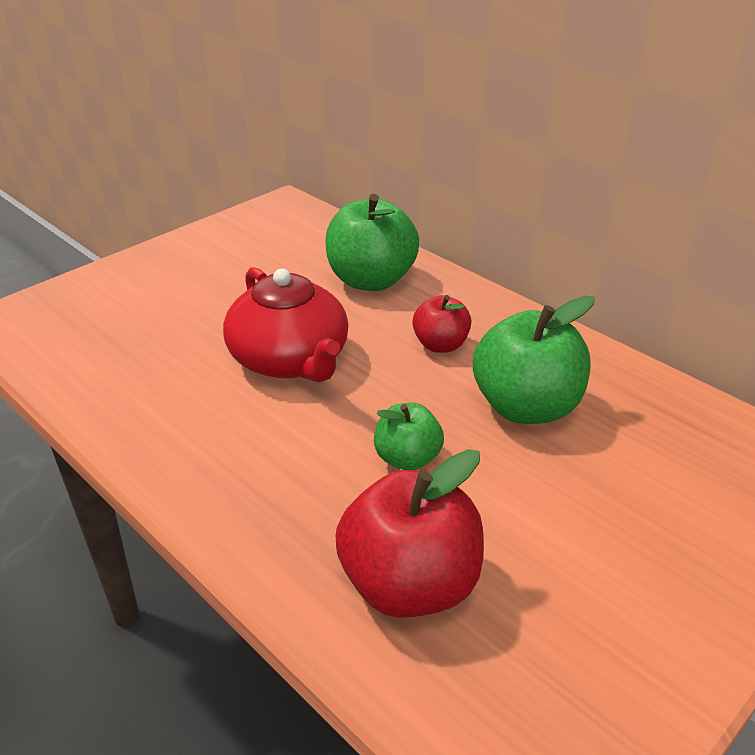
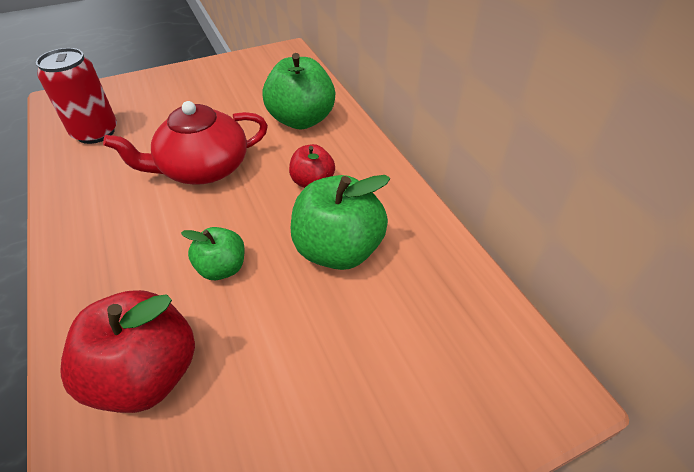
camera: 20 degrees right, 10 degrees up
(100, 350) = (95, 132): none -> red can
(290, 360) = (203, 168): red teapot -> red teapot turned 75 degrees clockwise

